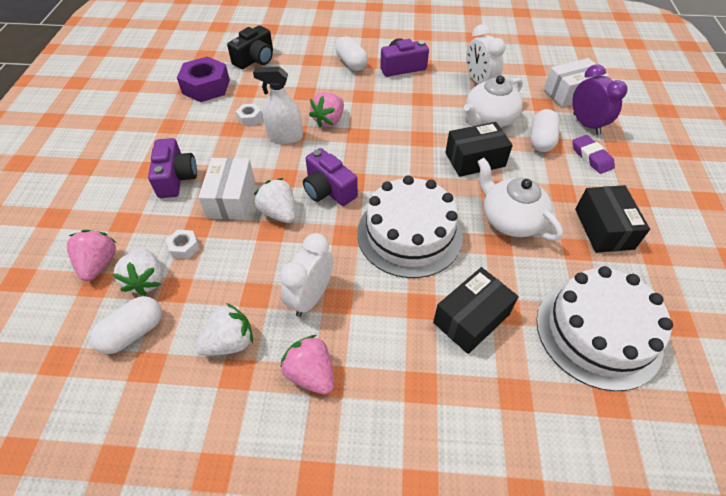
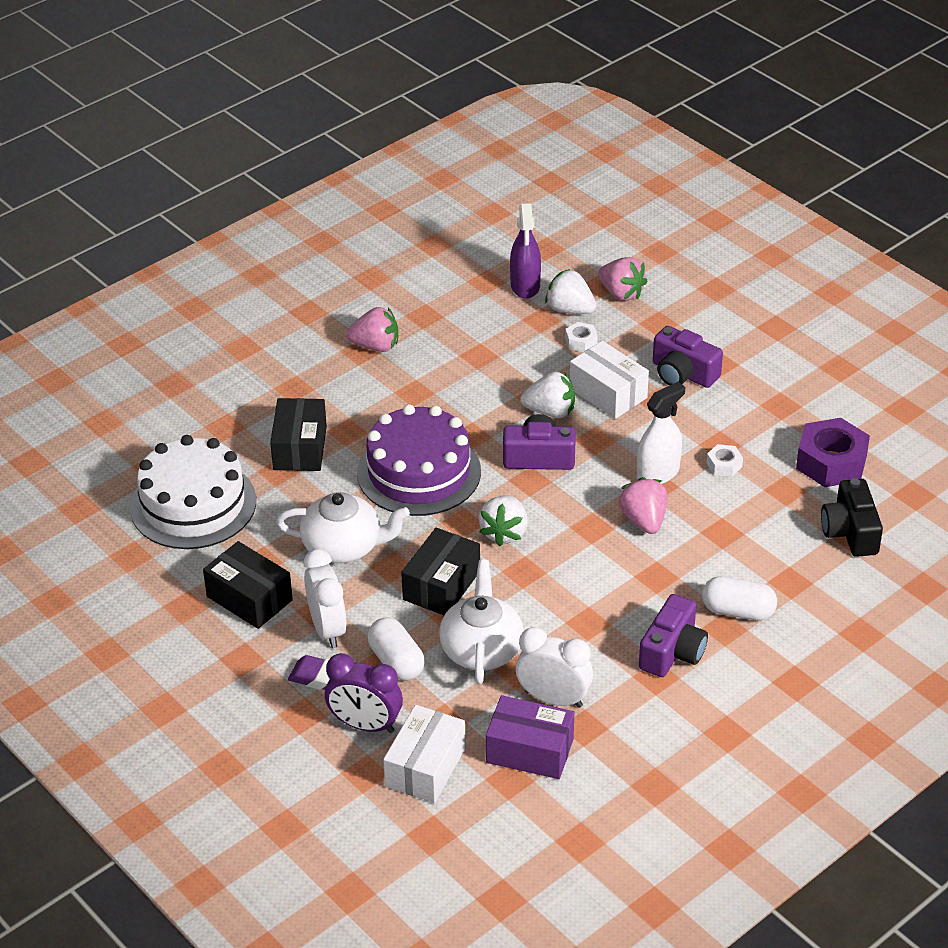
camera: 135 degrees right, 10 degrees down
(133, 332) = (525, 286): white capsule -> purple spray bottle
(230, 342) = (453, 323): white strawberry -> white strawberry (504, 533)
(311, 297) = (436, 380): white clock -> white clock (327, 629)
(409, 234) = (419, 472): white cake -> purple cake
(513, 72) = (529, 751): none -> purple box

